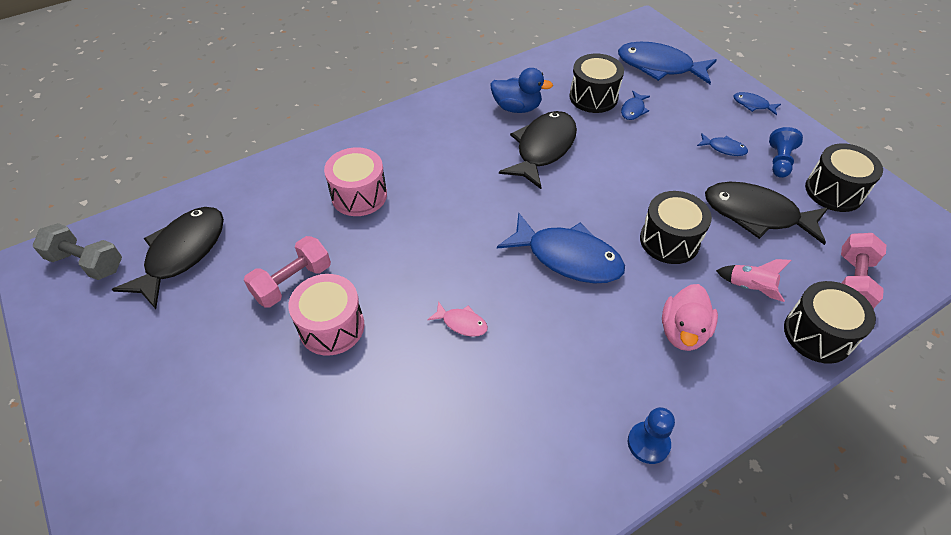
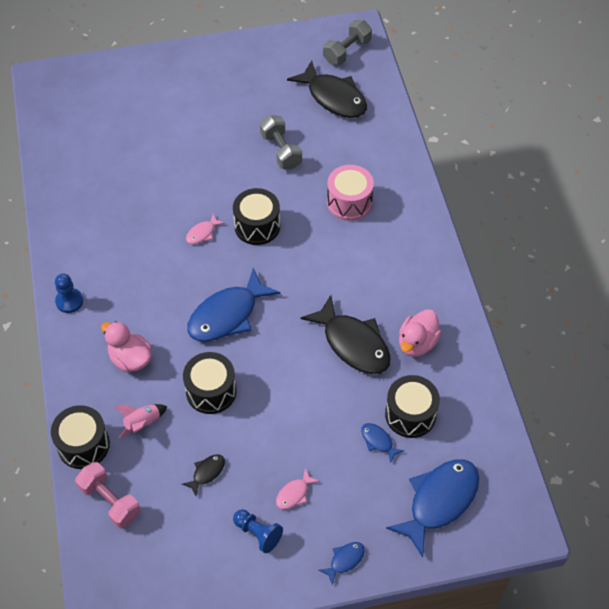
camera: 110 degrees right, 5 degrees up
(292, 282) = (281, 151): pink dumbbell -> grey dumbbell
(331, 327) = (234, 165): pink drum -> none
(517, 108) = (417, 343): blue duck -> pink duck
(724, 148) = (294, 494): blue fish -> pink fish
(756, 214) = (207, 473): black fish -> black fish, size x0.45
(834, 191) = (202, 557): black drum -> black drum (257, 226)

